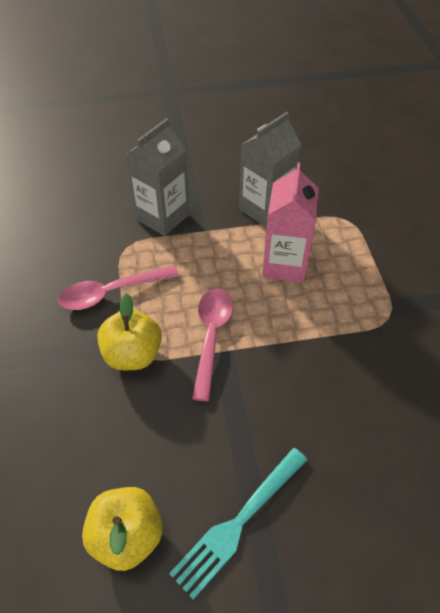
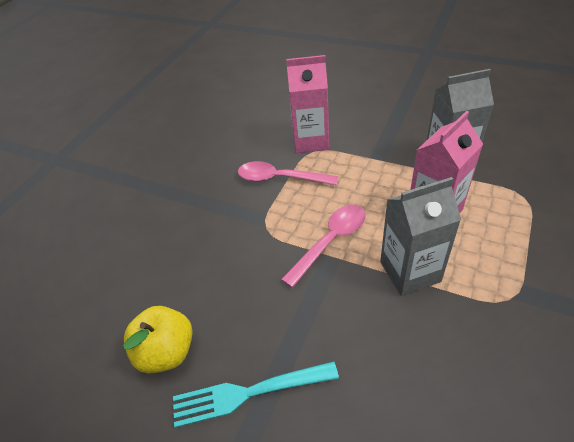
camera: 40 degrees right, 5 degrees down
(115, 236) = (311, 141): none -> pink carton
(133, 355) = (263, 228): yellow apple -> none
(162, 217) = (356, 139): grey carton -> grey carton (410, 271)

